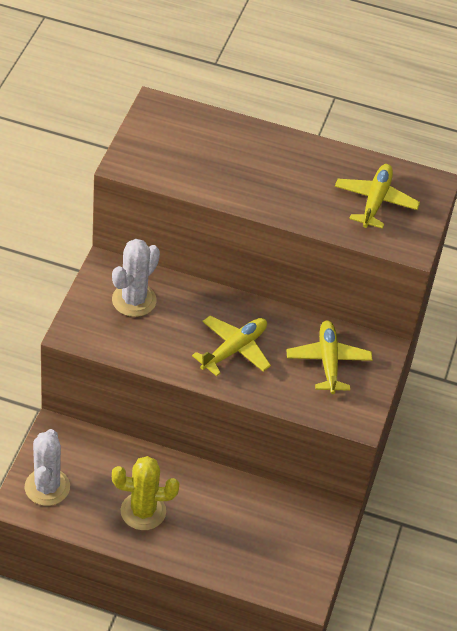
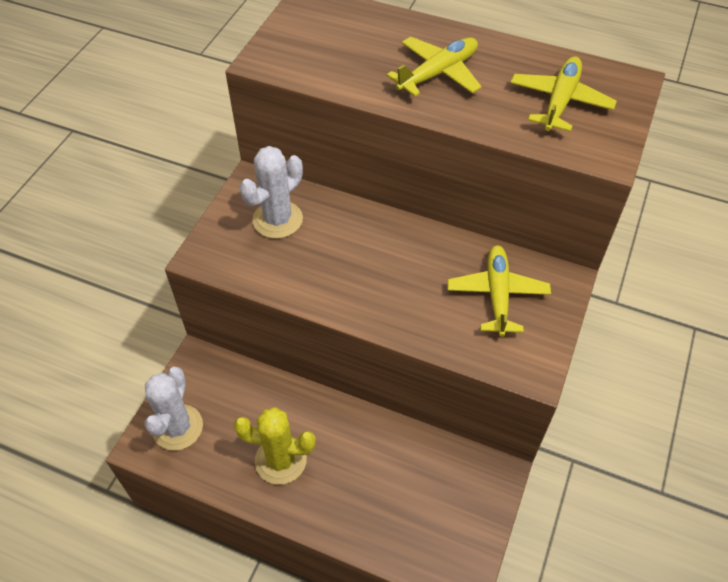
camera: 10 degrees right, 5 degrees up
(234, 349) = (386, 278): yellow plane -> yellow plane (438, 73)

